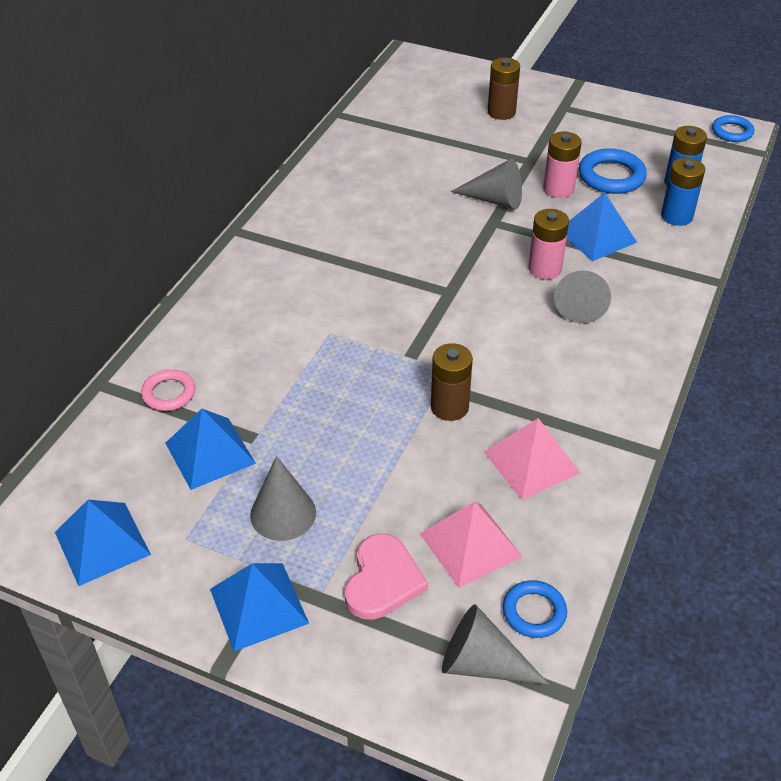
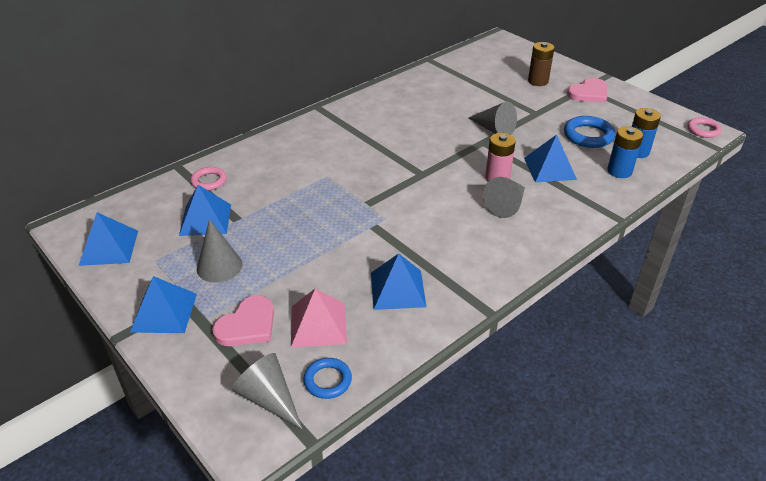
camera: 25 degrees right, 5 degrees down
(449, 407) = (369, 240): brown battery -> none
(531, 462) = (398, 289): pink pyramid -> blue pyramid
(558, 189) = (543, 134): pink battery -> none
(573, 114) = (589, 93): none -> pink heart
(732, 132) = (703, 130): blue ring -> pink ring

